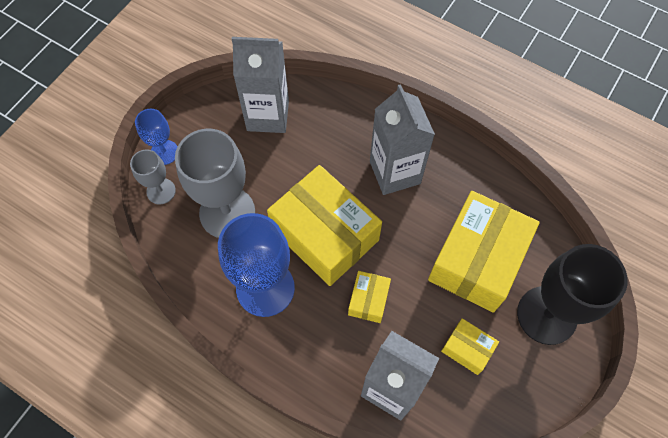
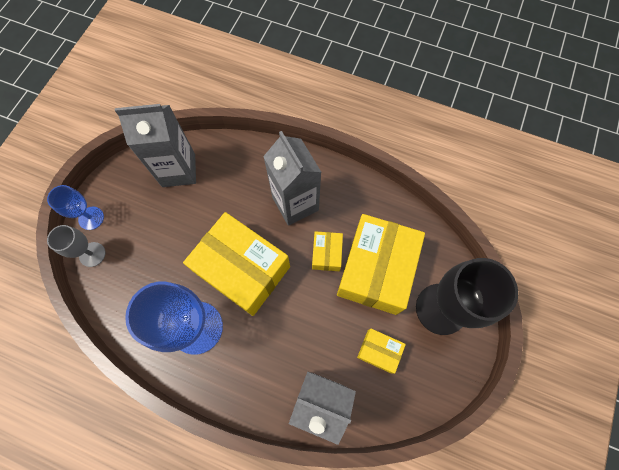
camera: 10 degrees left, 5 degrees up
(227, 212) = (154, 264): grey goblet -> none
(368, 300) = (288, 322): yellow box -> yellow box (326, 254)

